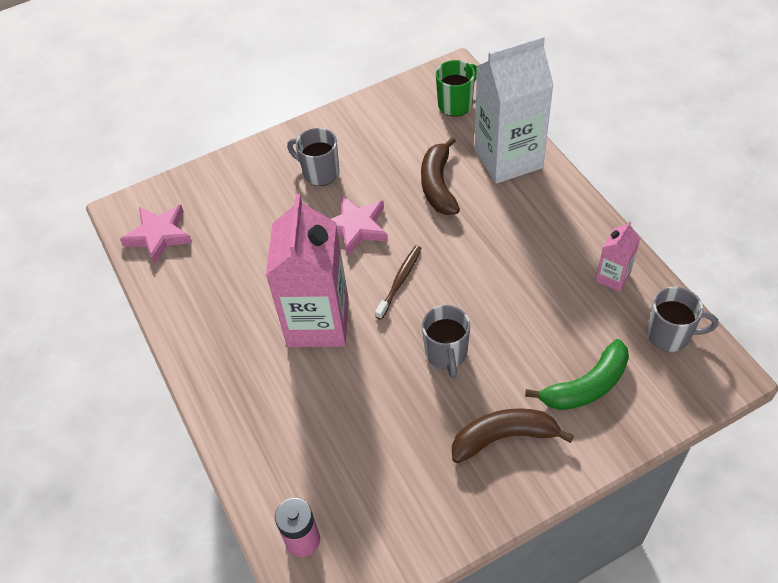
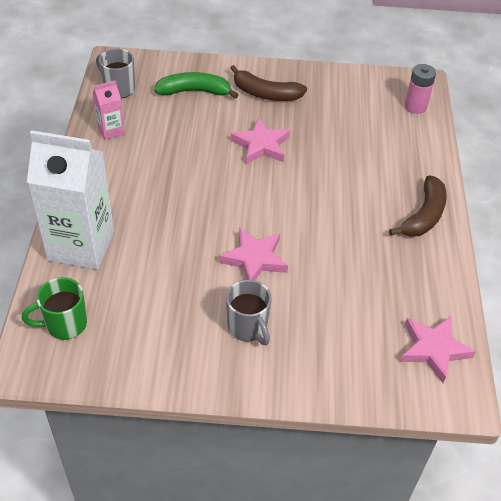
camera: 155 degrees left, 5 degrees down
(318, 322) = (334, 206): pink carton -> none
(400, 281) = (254, 202): brown toothbrush -> none
(438, 185) = (158, 256): brown banana -> brown banana (423, 215)
(446, 354) = (261, 145): grey mug -> pink star

